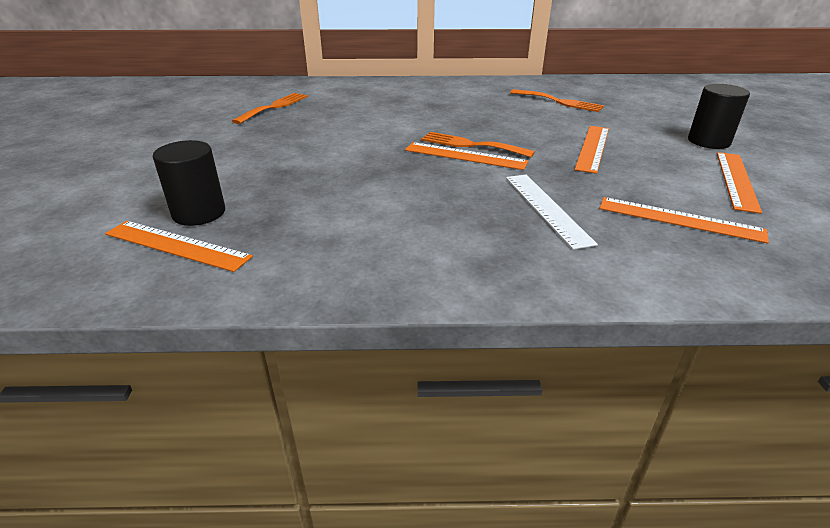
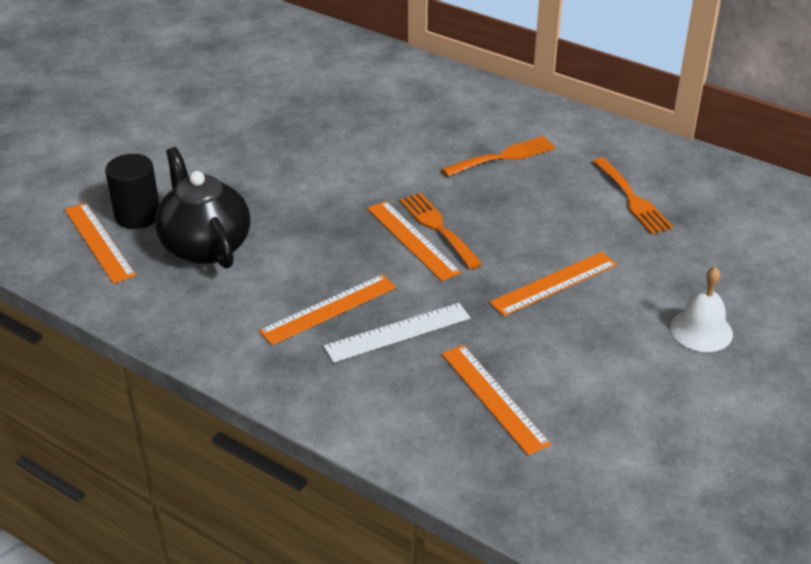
camera: 35 degrees right, 5 degrees up
(274, 107) = (318, 93): orange fork -> orange fork (504, 157)
(298, 212) = (205, 246): none -> black teapot
(546, 208) = (398, 332): white ruler -> white ruler turned 45 degrees clockwise
(708, 141) = (701, 330): black cylinder -> white bell
(736, 180) = (631, 388): orange ruler -> orange ruler (329, 309)

